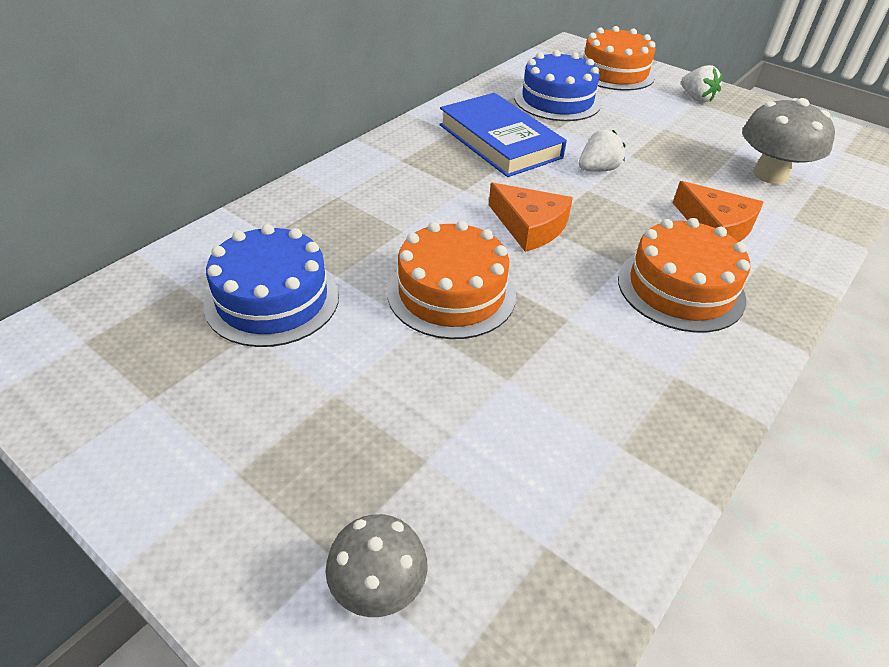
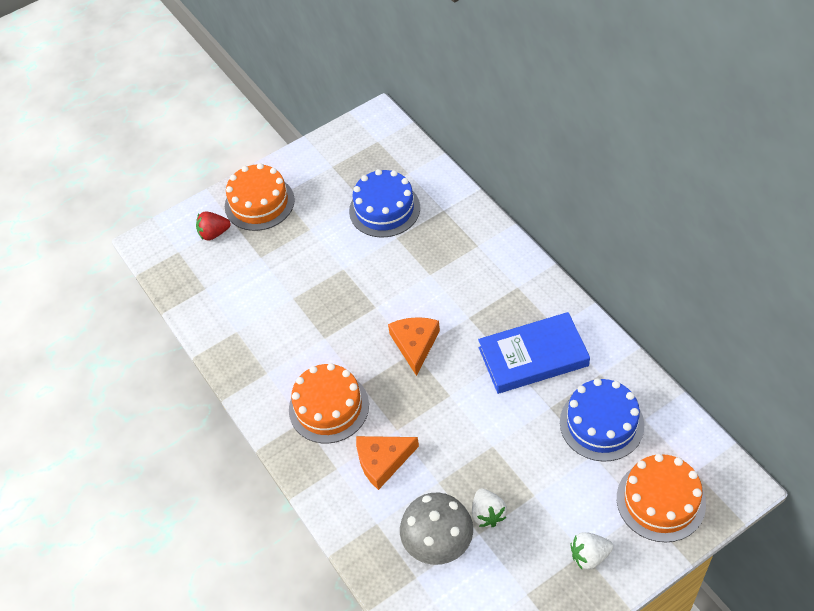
camera: 115 degrees right, 10 degrees up
(378, 587) = (214, 233): grey mushroom -> red strawberry
(451, 293) = (363, 287): orange cake -> orange cake (259, 203)
(529, 226) = (415, 344): orange cheese -> orange cheese turned 120 degrees clockwise
(597, 169) = (475, 412): white strawberry -> white strawberry (487, 514)

